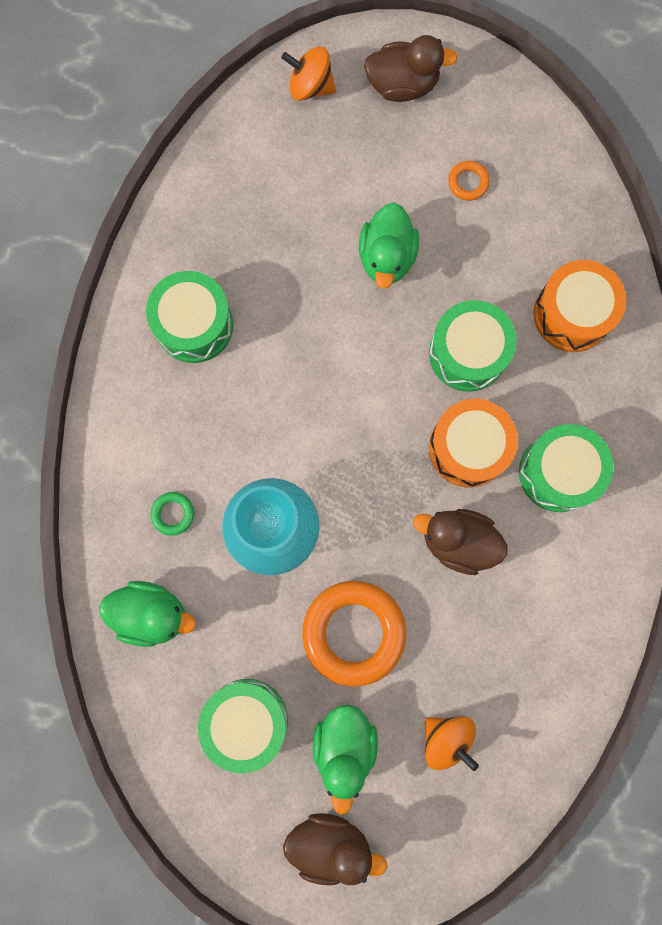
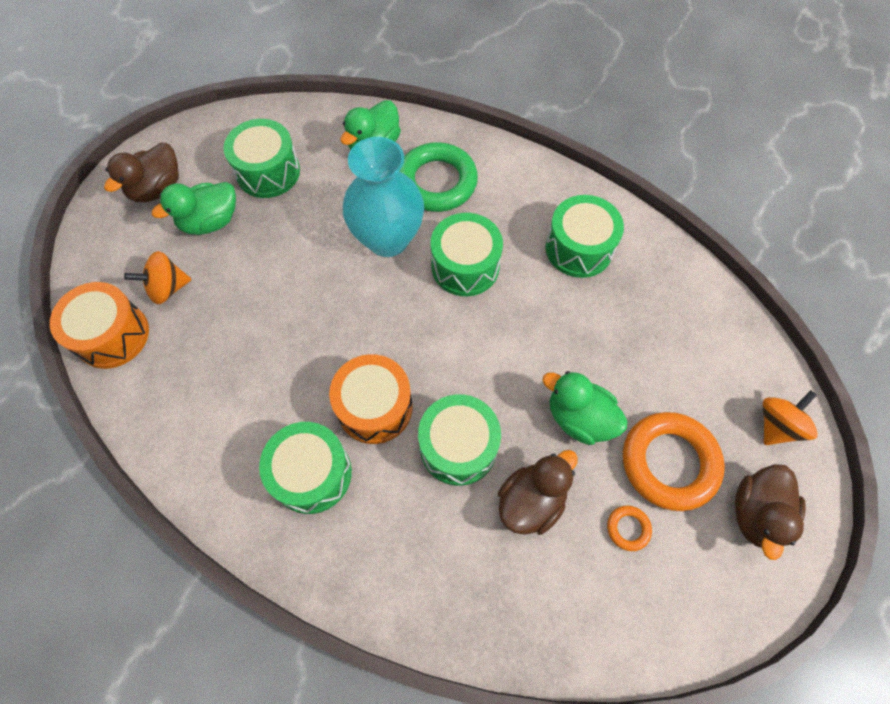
camera: 115 degrees right, 15 degrees down
(173, 514) = (437, 182): green ring -> green ring, size x2.32
(271, 432) = (465, 266): none -> green drum
(344, 746) = (210, 222): green duck -> green duck turned 60 degrees counterclockwise
(354, 632) = (282, 260): orange ring -> orange ring (669, 462)
(458, 541) = (303, 363): brown duck -> brown duck (531, 501)
(572, 314) = (450, 564): orange drum -> orange drum (112, 335)

